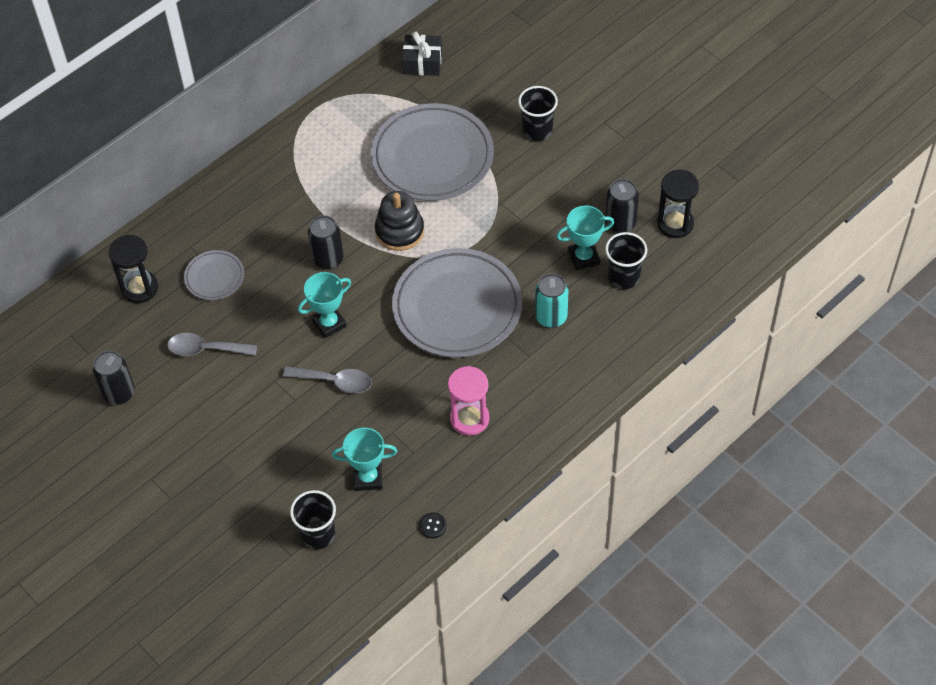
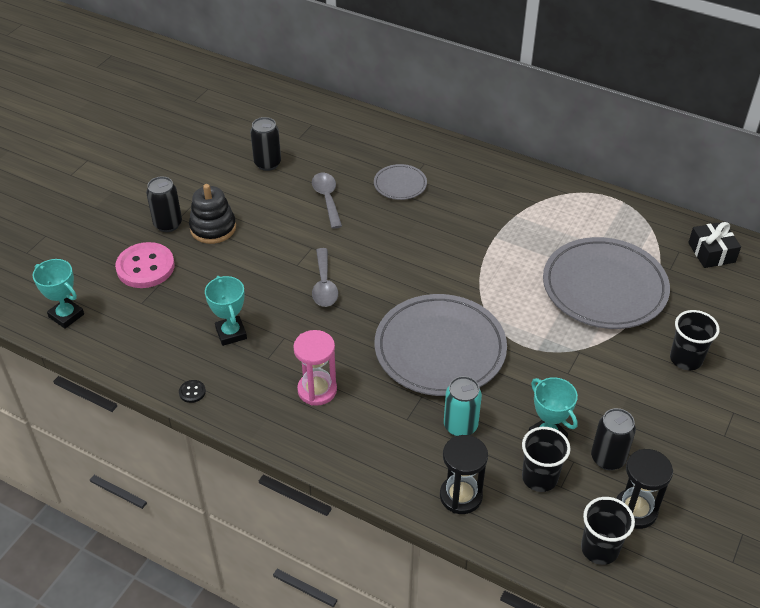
camera: 70 degrees right, 10 degrees down
(139, 288) = (370, 147): black hourglass -> black hourglass (461, 496)
(237, 543) = (145, 267): none -> pink button
(318, 534) = (165, 315): black cup -> black cup (599, 549)
(328, 259) = (451, 247): black can -> black can (168, 224)
(329, 323) = (383, 265): turquoise trophy -> turquoise trophy (66, 316)
(399, 231) = (506, 286): black stacking toy -> black stacking toy (213, 228)

